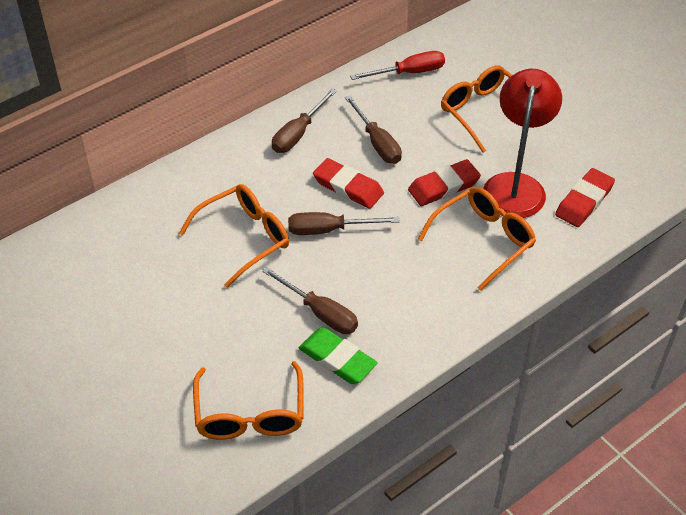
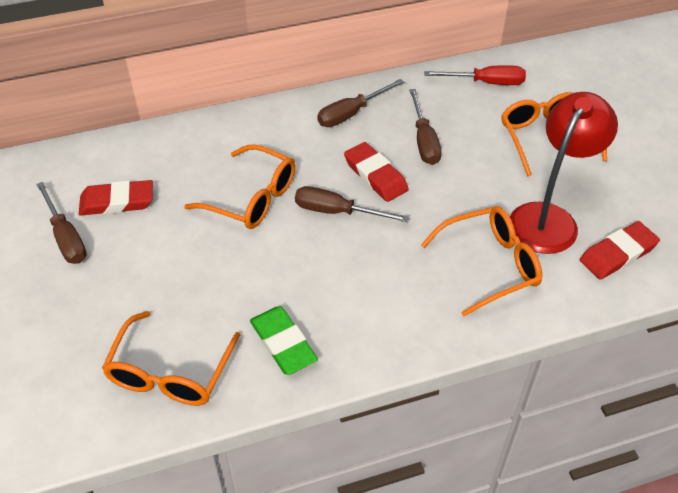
camera: 20 degrees right, 0 degrees up
(244, 238) = (251, 198): orange glasses -> orange glasses turned 45 degrees clockwise
(320, 313) = (289, 291): brown screwdriver -> brown screwdriver (66, 237)
(443, 186) = (472, 199): red eraser -> red eraser (117, 202)

